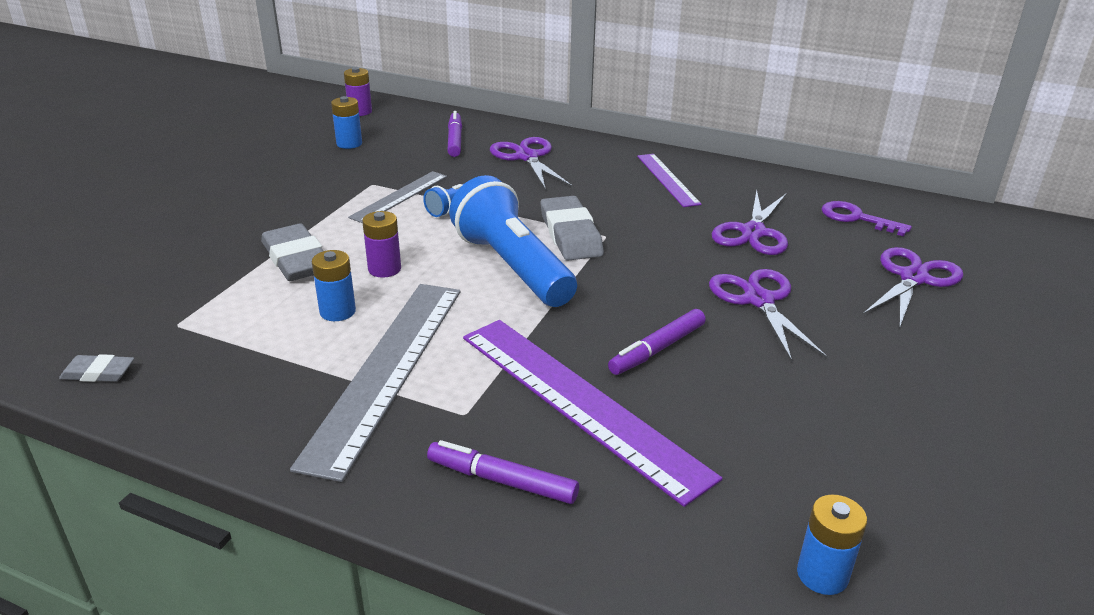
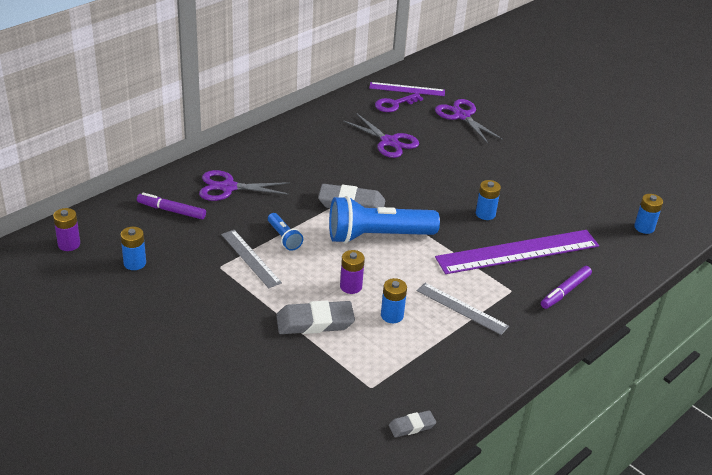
camera: 70 degrees left, 5 degrees up
(98, 373) = (412, 426): grey eraser -> grey eraser turned 45 degrees clockwise
(386, 370) = (462, 308): grey ruler -> grey ruler, size x0.55
(657, 349) = (485, 214): purple marker -> blue battery
(667, 179) = (304, 145): purple ruler -> purple ruler (407, 89)
(759, 300) = (458, 167): purple scissors -> none

